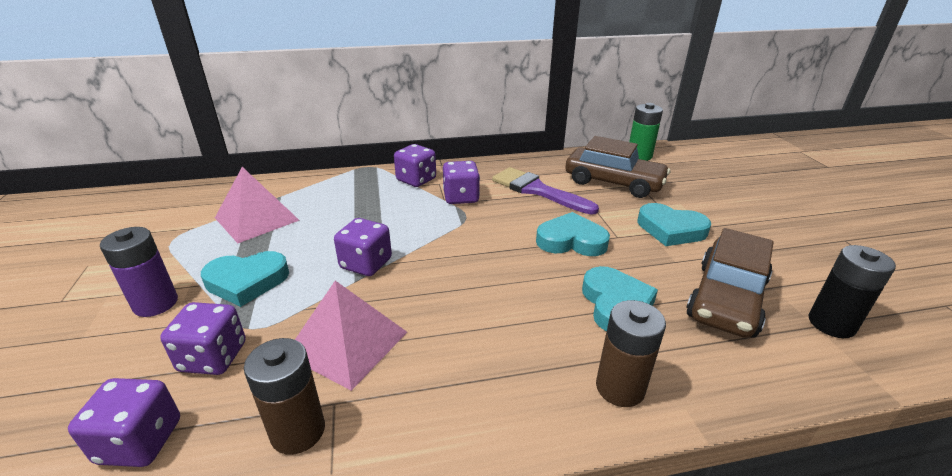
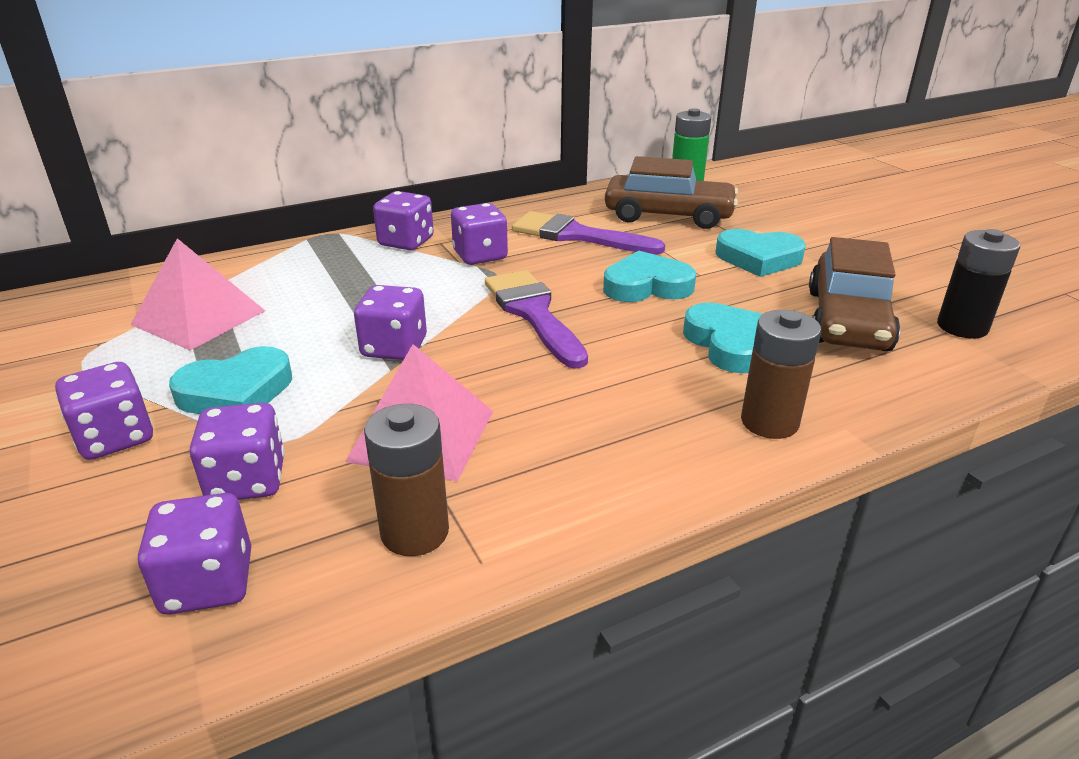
camera: 15 degrees left, 0 degrees up
(156, 304) = (115, 438): purple battery -> purple dice
(476, 251) = (533, 313): none -> purple brush

